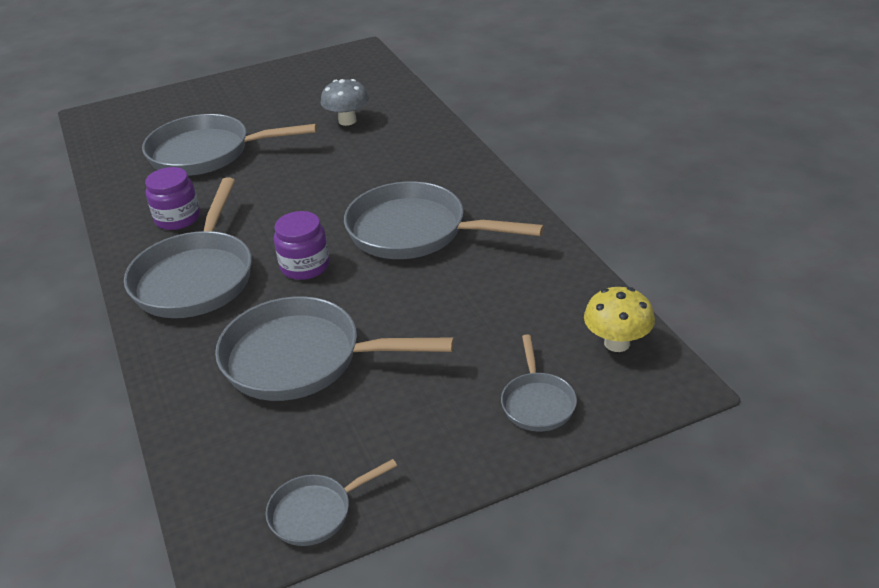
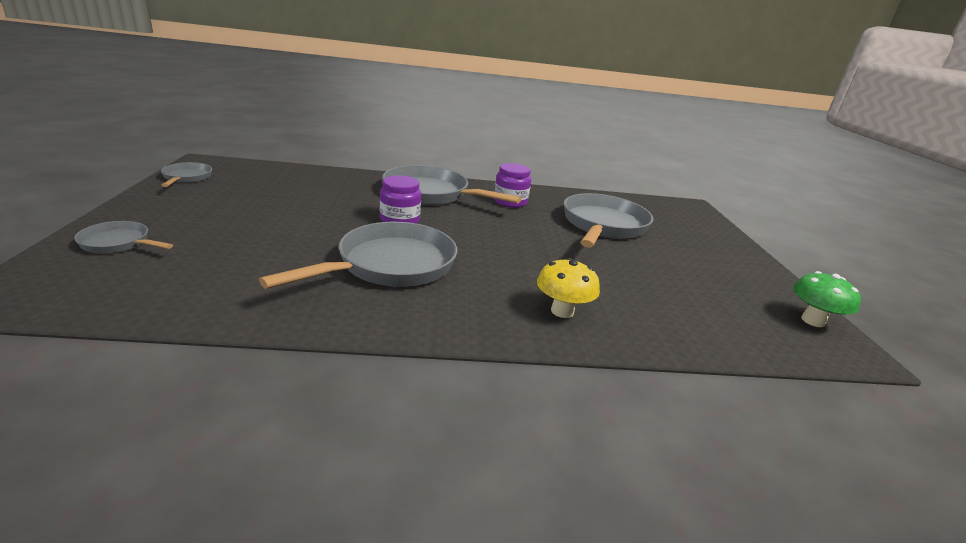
camera: 105 degrees right, 10 degrees down
(302, 359) = (303, 199): grey pan -> none
(327, 61) = (813, 321): none -> green mushroom
(347, 121) = (635, 292): grey mushroom -> none
(617, 343) = (91, 295): yellow mushroom -> yellow mushroom (562, 311)

